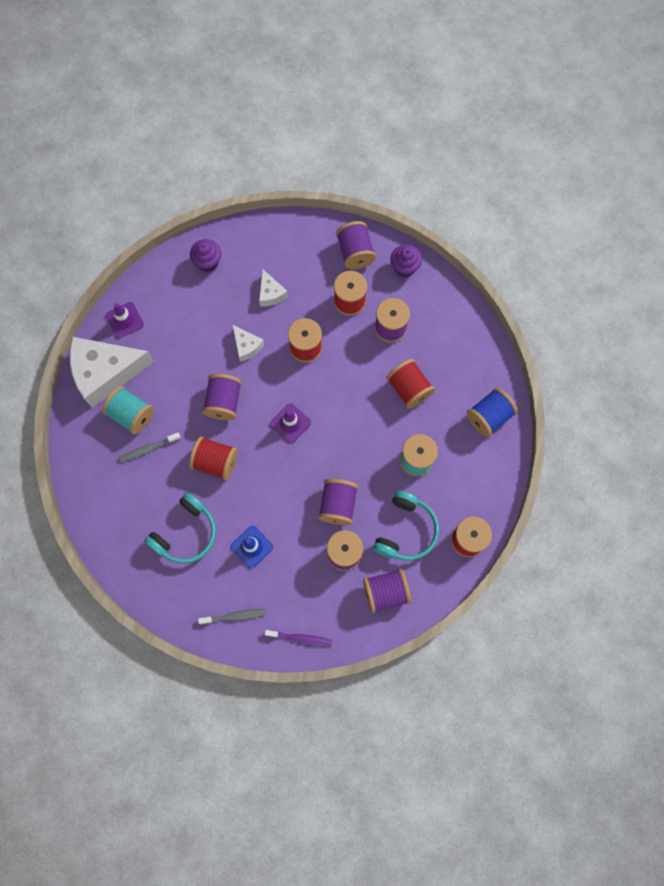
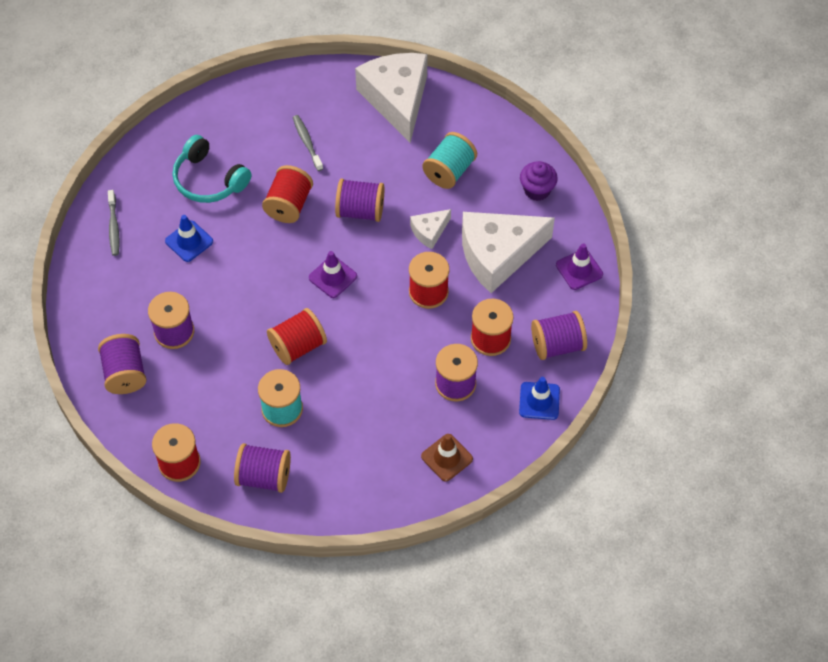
camera: 90 degrees right, 15 degrees down
(125, 320) = (460, 114): purple traffic cone -> purple traffic cone (579, 270)
(131, 415) = (347, 125): turquoise spool -> turquoise spool (449, 171)
(271, 293) = (498, 255): white cheese -> white cheese, size x2.16
(300, 638) = (82, 289): purple toothbrush -> none
(338, 505) = (231, 325): purple spool -> purple spool (264, 476)
(404, 267) = (539, 401): purple cupcake -> blue traffic cone
(405, 530) = (196, 395): turquoise headphones -> none
(409, 389) = (373, 402): red spool -> red spool (298, 346)
(455, 334) = (447, 457): none -> brown traffic cone
(489, 417) = (335, 493): blue spool -> none

